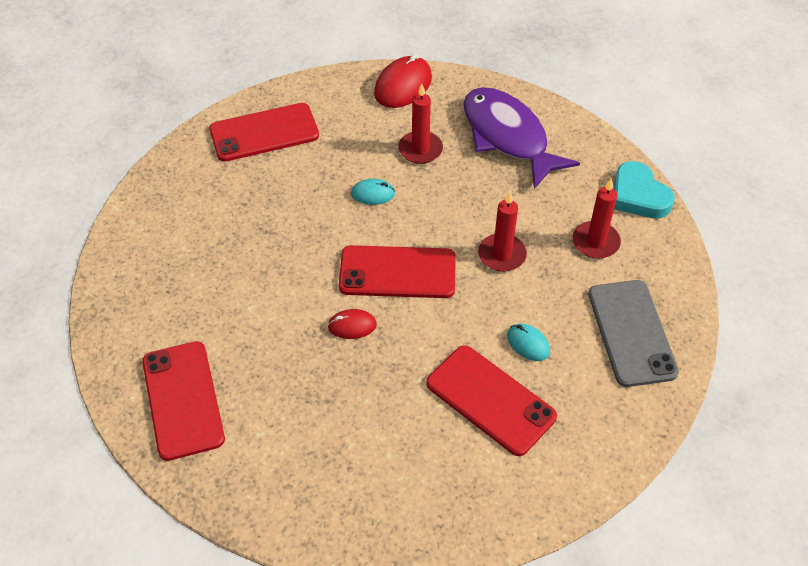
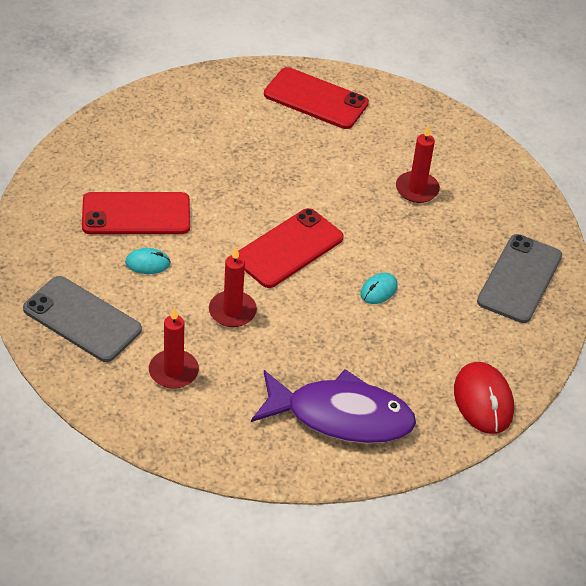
camera: 130 degrees right, 5 degrees down
(264, 132) = (519, 279): red phone -> grey phone
(352, 325) = (274, 197): red mouse -> none
(420, 149) = (392, 351): red candle -> red candle (417, 189)
(638, 195) = (178, 439): turquoise heart -> none

